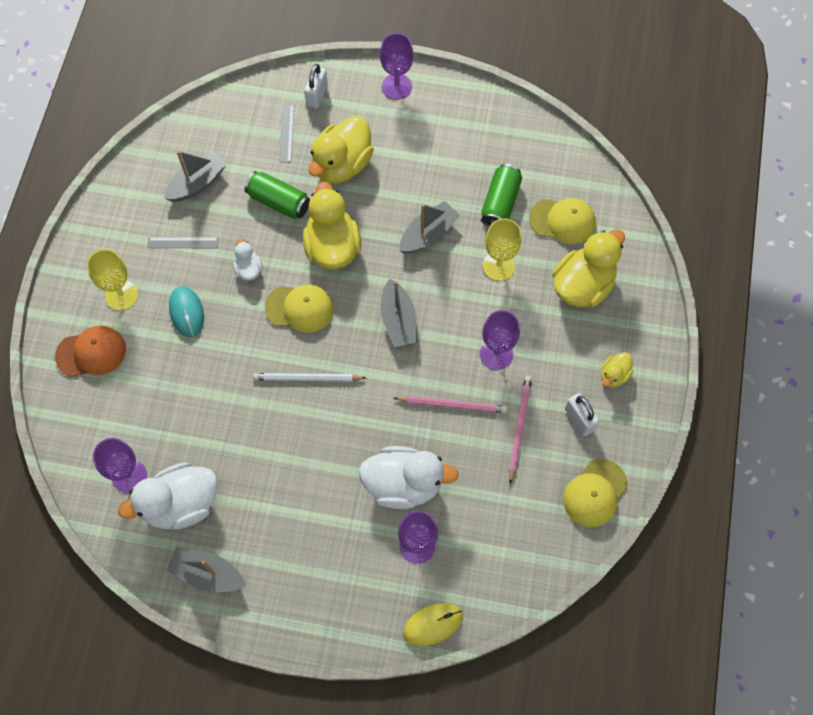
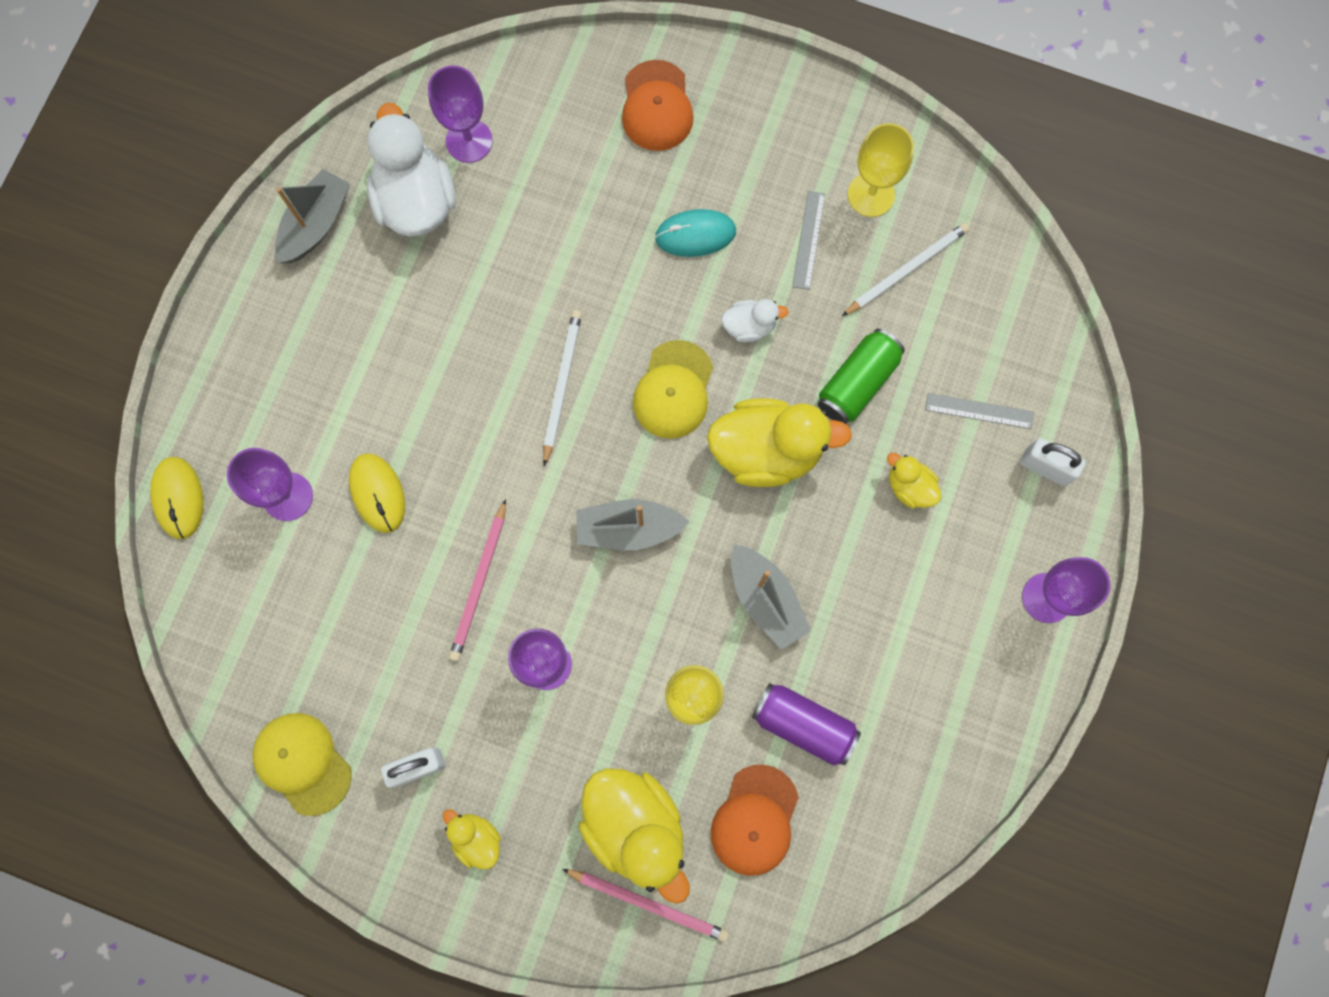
camera: 100 degrees right, 10 degrees up
(121, 295) = (737, 151): yellow goblet -> yellow goblet (871, 194)
(197, 183) = (907, 270): grey boat -> white pencil
(342, 165) = (909, 487): yellow duck -> yellow duck, size x0.49
(403, 484) = (378, 493): white duck -> yellow mouse
(500, 203) = (803, 724): green can -> purple can
(519, 427) = (425, 674): pink pencil -> pink pencil (648, 903)
(562, 221) = (755, 820): yellow cap -> orange cap

